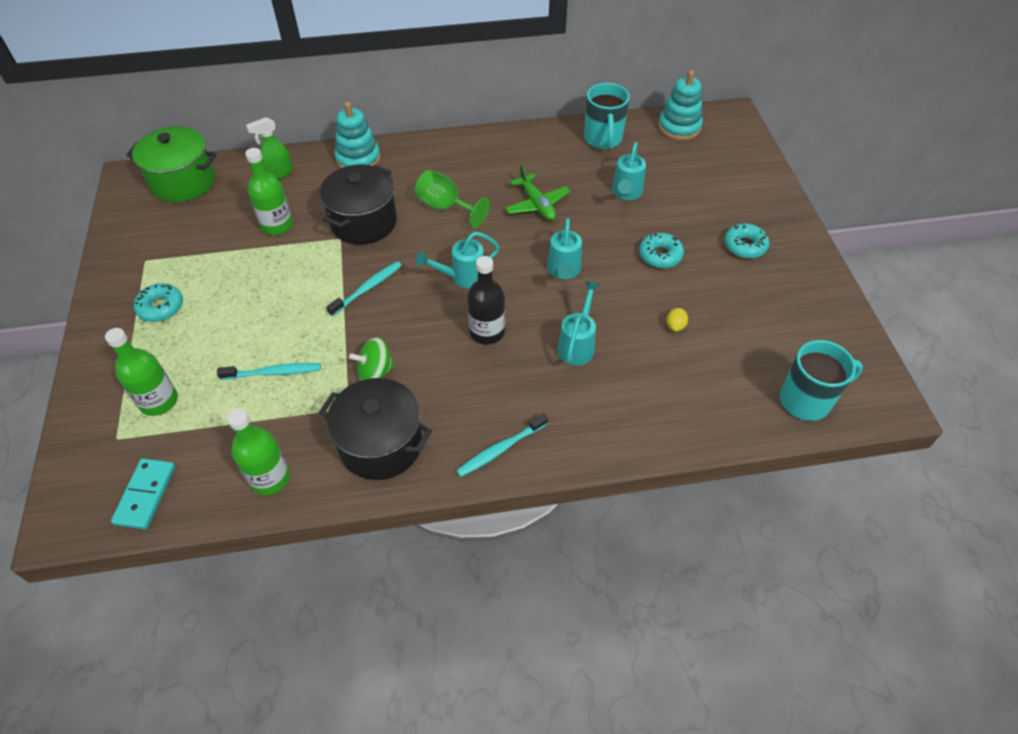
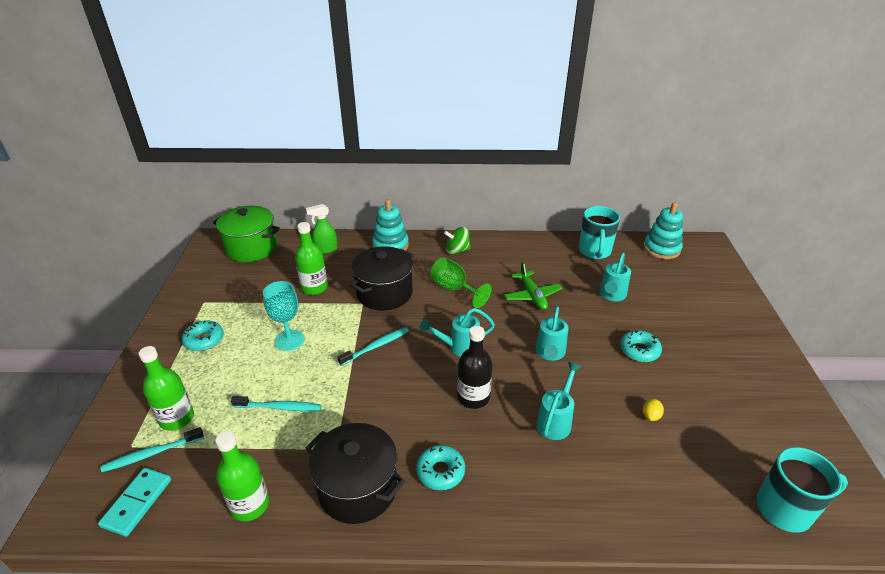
camera: 10 degrees right, 15 degrees down
(264, 294) = (289, 340): none -> turquoise goblet
(375, 372) = (367, 420): green spinning top -> green spinning top (457, 250)
(500, 449) = (469, 511): turquoise toothbrush -> turquoise toothbrush (152, 454)
(745, 246) = (720, 352): turquoise donut -> turquoise donut (440, 471)

